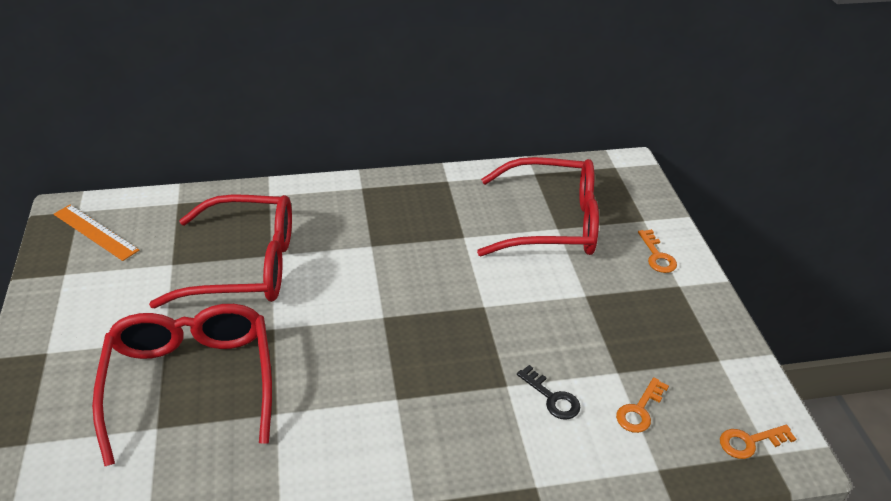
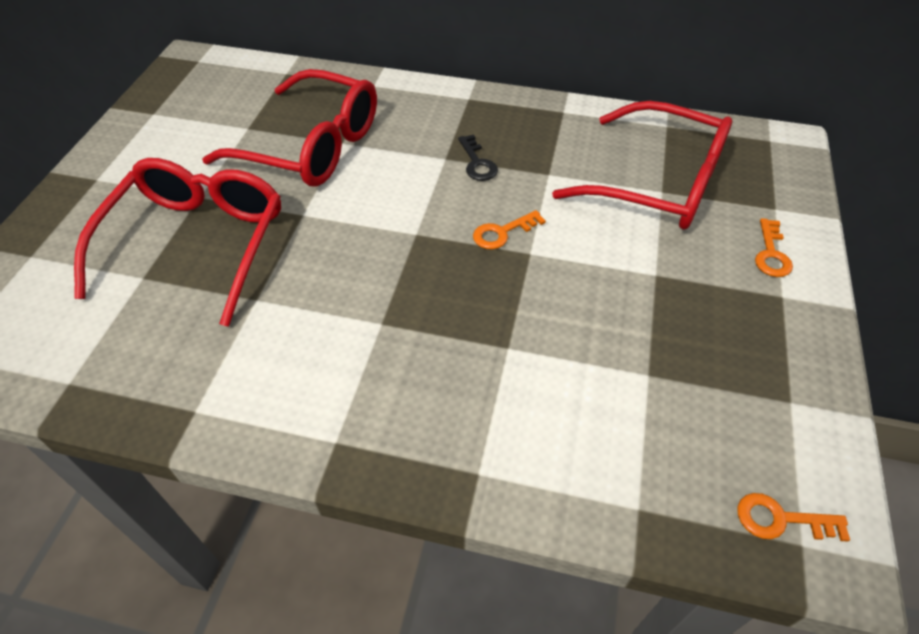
camera: 25 degrees right, 10 degrees up
(95, 232) = (200, 82): orange ruler -> none
(552, 397) = (552, 378): black key -> black key (477, 163)
(639, 410) = (652, 428): orange key -> orange key (503, 232)

